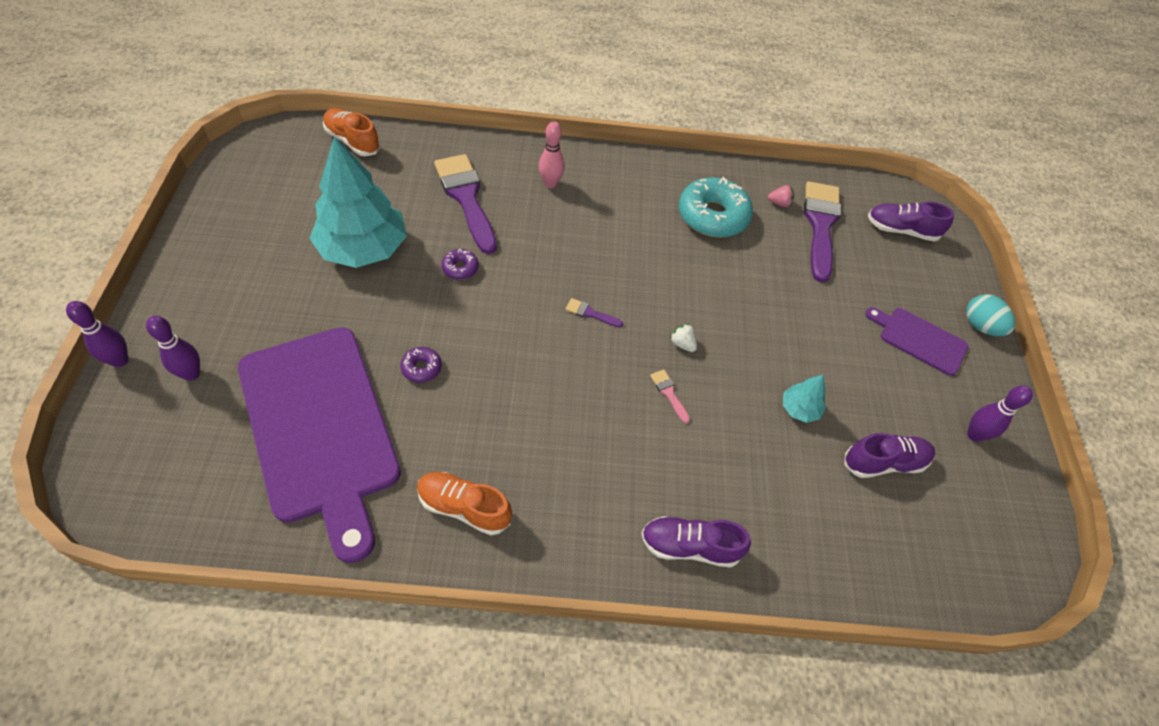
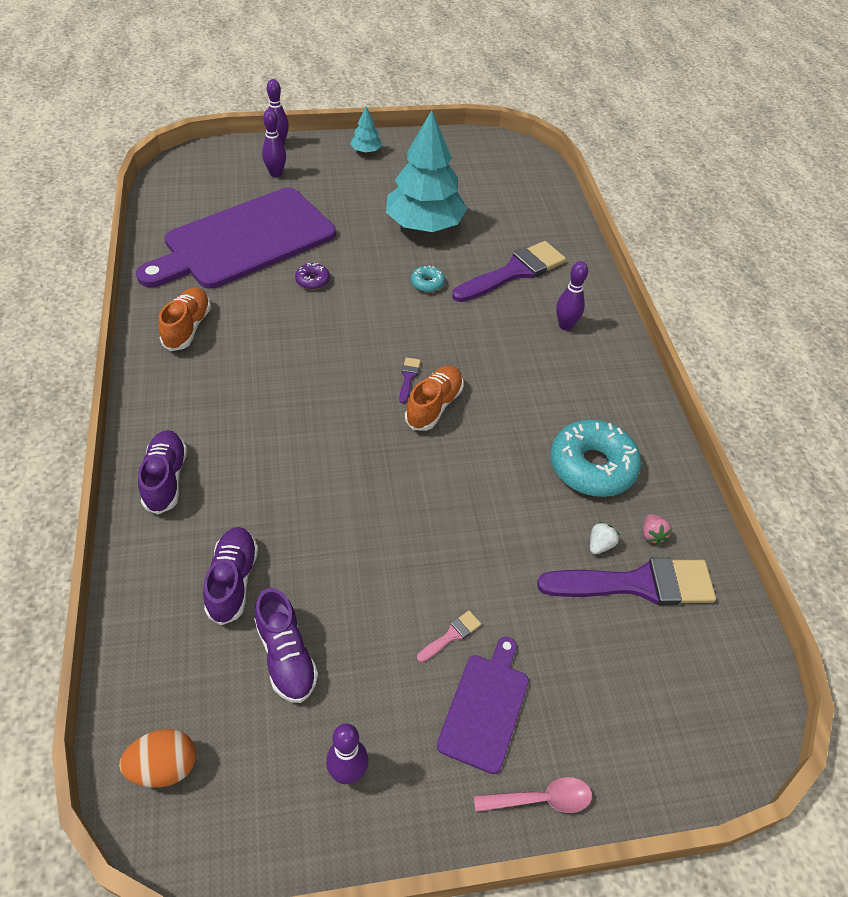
camera: 80 degrees right, 5 degrees down
(353, 141) = (544, 193): orange shoe -> orange shoe (434, 406)
(460, 268) = (427, 283): purple donut -> turquoise donut
(550, 184) = (565, 325): pink bowling pin -> purple bowling pin
(669, 393) = (330, 448): pink brush -> pink brush (451, 635)
(682, 344) = (395, 454): white strawberry -> white strawberry (600, 545)
(799, 409) = (339, 566): turquoise tree -> turquoise tree (366, 151)
(901, 230) = (682, 691): purple shoe -> purple shoe (233, 581)
(980, 326) = (540, 799): turquoise egg -> pink spoon
(983, 565) = (164, 767): none -> orange egg

